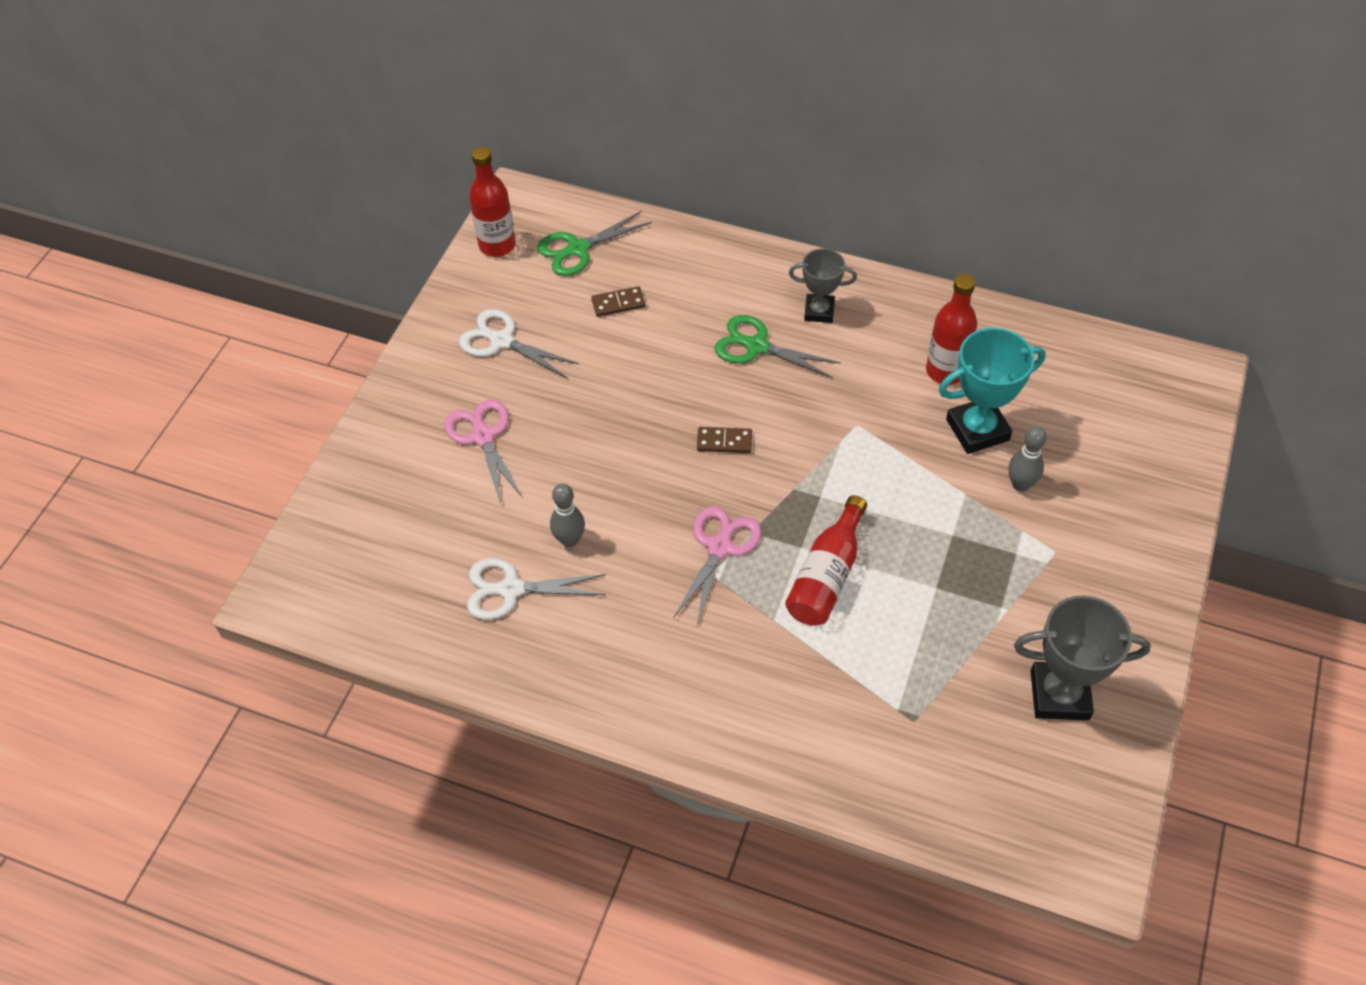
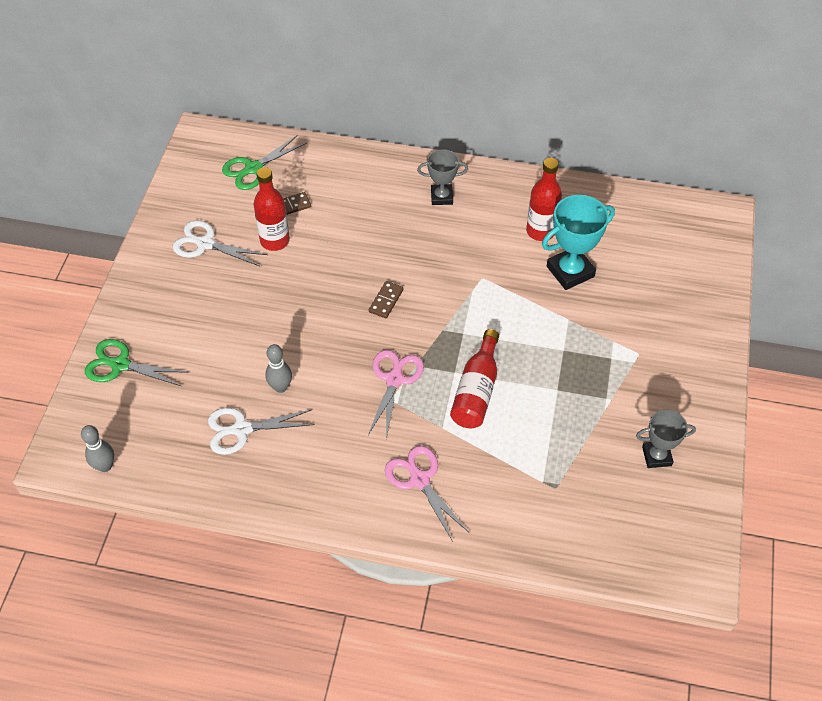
camera: 10 degrees left, 0 degrees up
(483, 437) = (202, 317): pink scissors -> pink scissors (419, 480)
(497, 245) = (190, 172): red bottle -> red bottle (275, 241)
(724, 441) = (386, 301): brown domino -> brown domino turned 60 degrees counterclockwise
(757, 346) = (399, 227): green scissors -> green scissors (120, 365)
(1020, 484) = (607, 308): grey bowling pin -> grey bowling pin (105, 466)
(1059, 695) = (656, 456): grey trophy -> grey trophy, size x0.63

